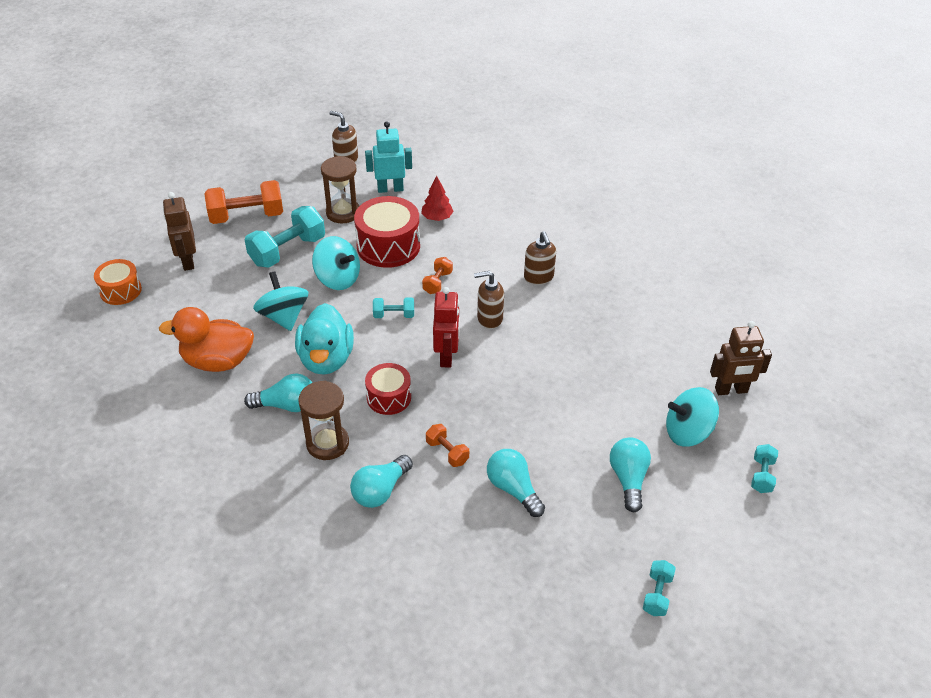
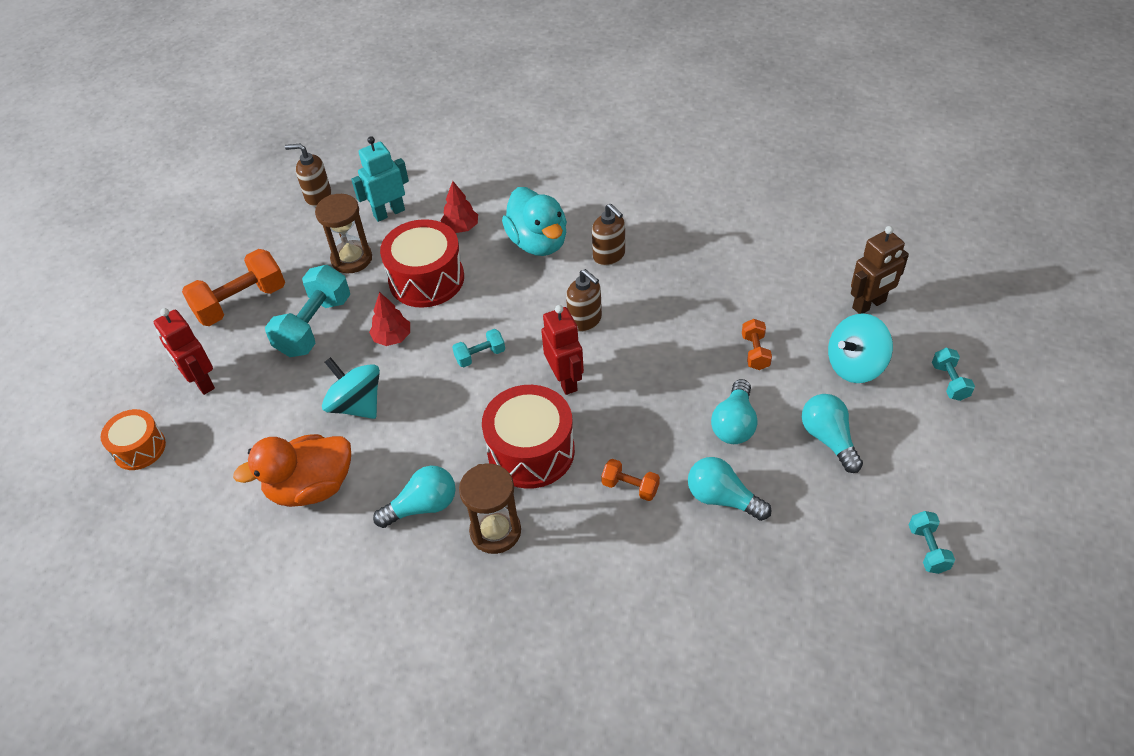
camera: 20 degrees left, 5 degrees up
(187, 261) = (201, 382): brown robot -> red robot
(326, 359) = (435, 435): turquoise duck -> turquoise duck (538, 242)
(338, 279) = (392, 338): turquoise spinning top -> red tree
(380, 491) = (585, 560): turquoise light bulb -> turquoise light bulb (734, 424)
(389, 397) = (531, 451): red drum -> red drum, size x1.65
(437, 282) = (505, 301): orange dumbbell -> orange dumbbell (755, 352)
(489, 318) = (585, 320): brown soap dispenser -> brown soap dispenser turned 105 degrees counterclockwise

